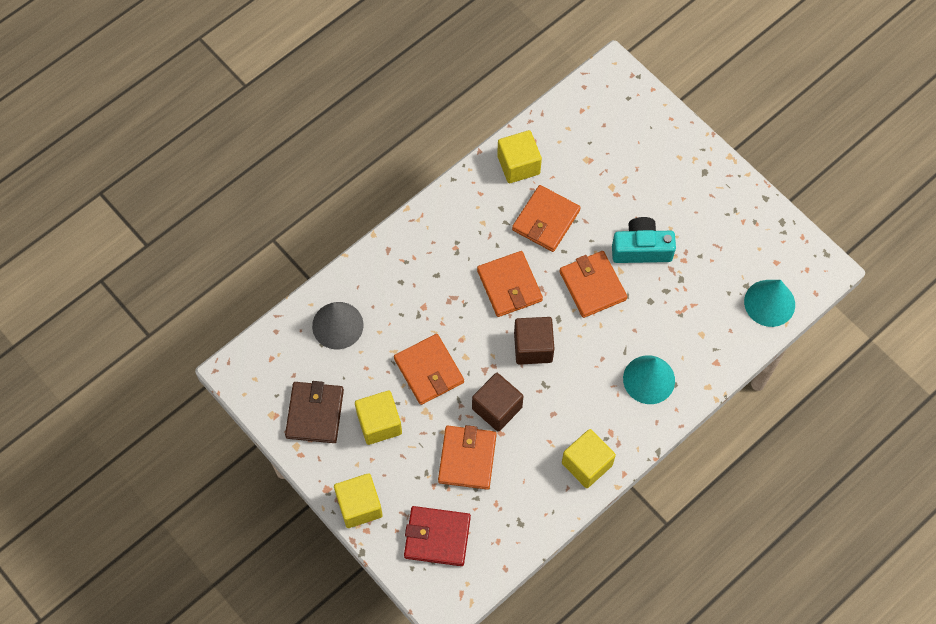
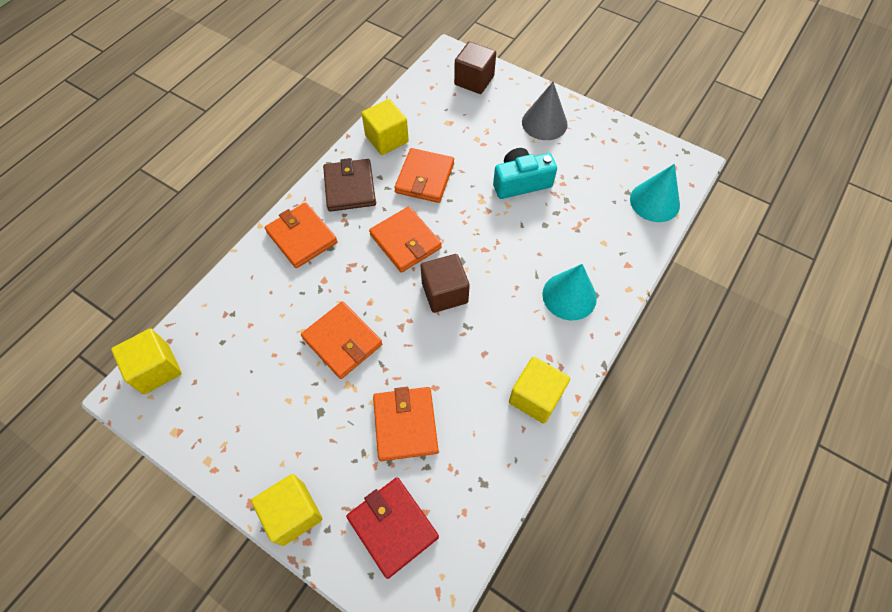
camera: 15 degrees left, 5 degrees down
(315, 413) = (224, 418): brown wallet -> brown wallet (350, 187)
(337, 325) = (236, 319): grey cone -> grey cone (544, 123)
(379, 423) = (299, 411): yellow cube -> yellow cube (156, 369)
(437, 537) = (392, 527): red wallet -> red wallet turned 60 degrees clockwise
(497, 408) = (424, 362): brown cube -> brown cube (474, 80)
(592, 285) = (486, 223): orange wallet -> orange wallet (302, 237)

